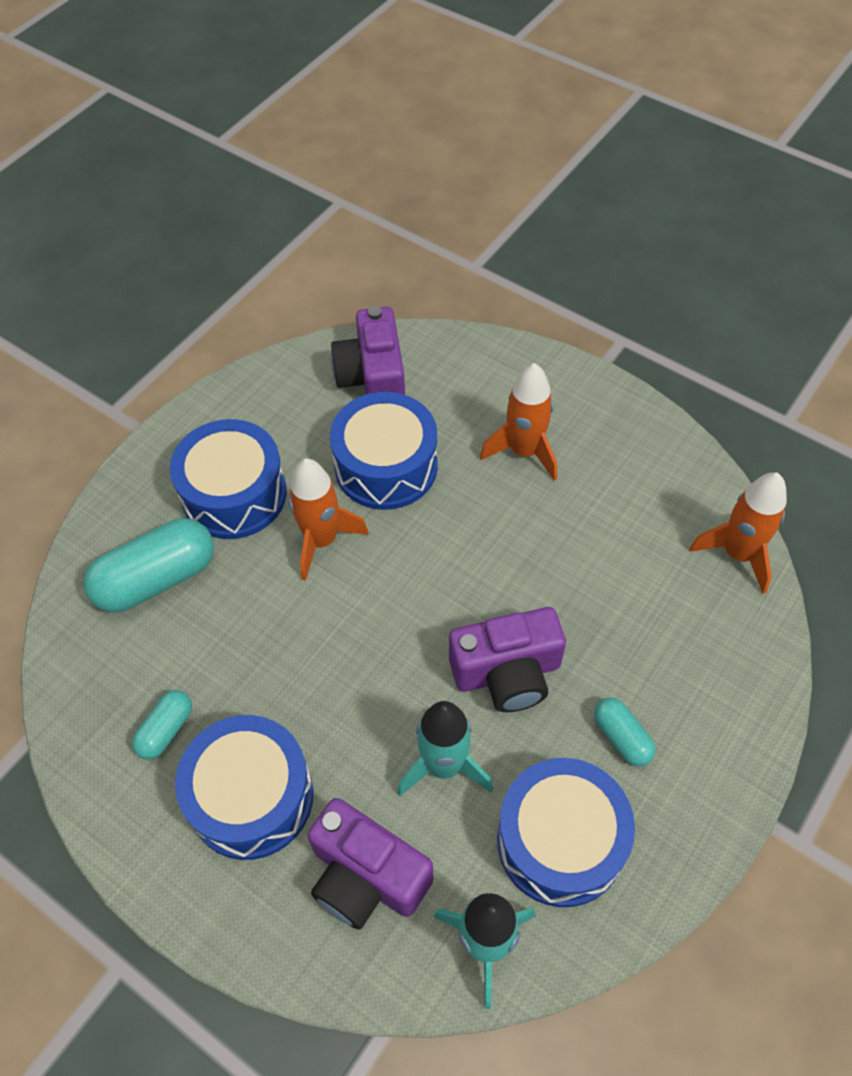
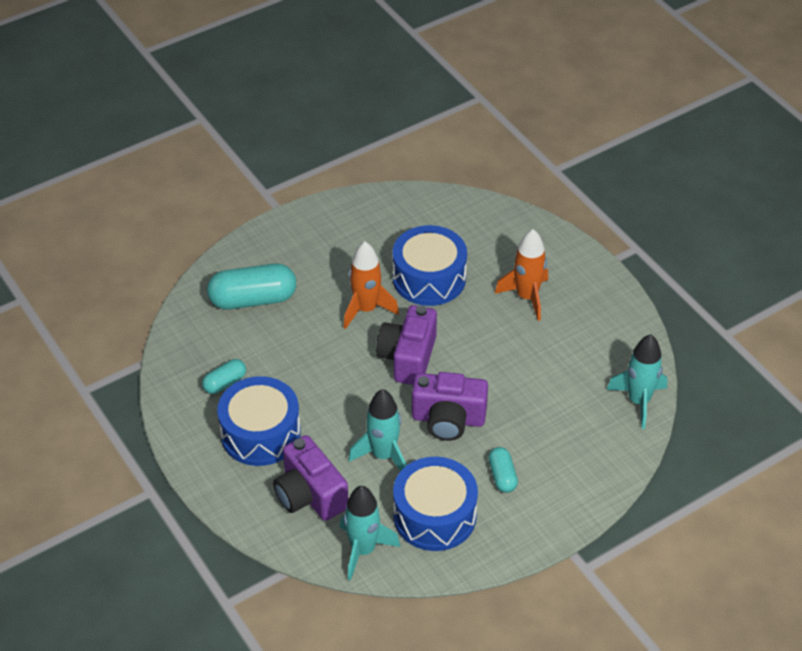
camera: 20 degrees right, 10 degrees down
(234, 494) = (322, 265): blue drum -> none
(372, 378) = (446, 221): purple camera -> purple camera (408, 358)
(738, 554) = (638, 401): orange rocket -> turquoise rocket

